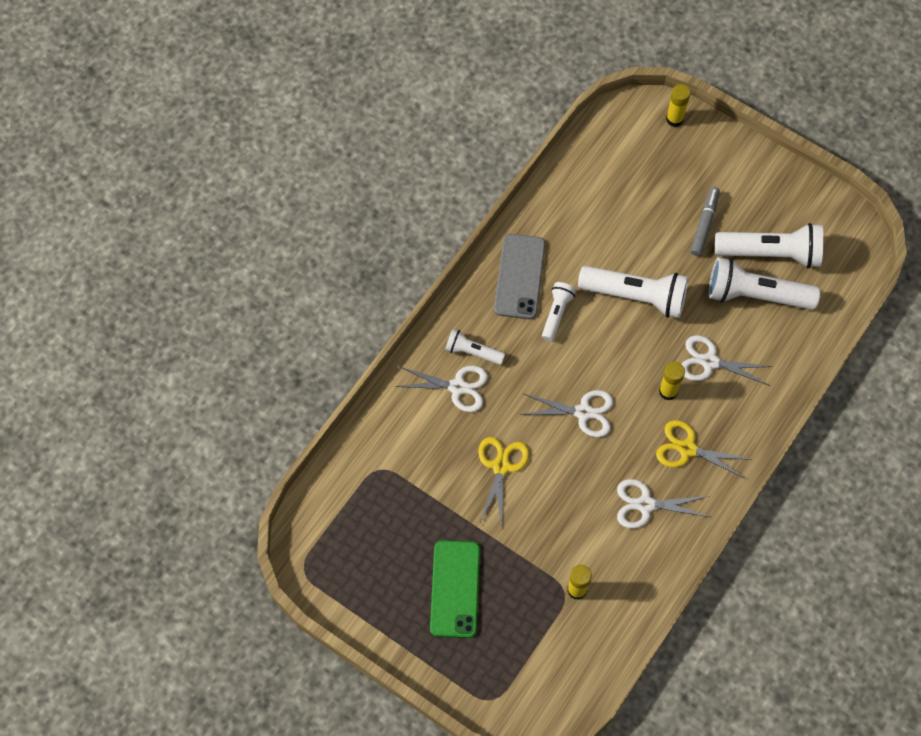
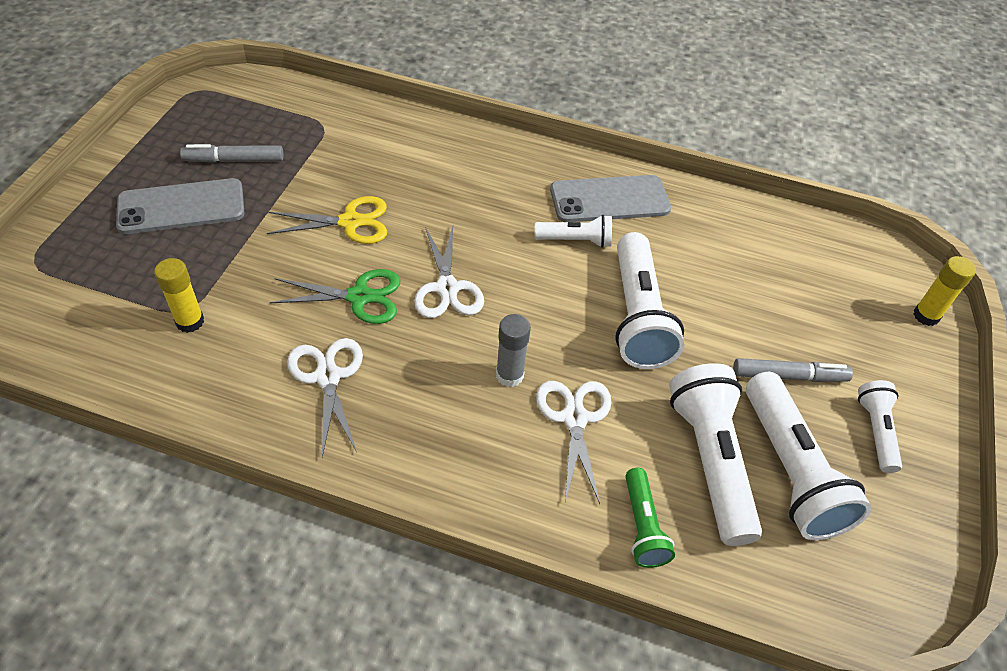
camera: 70 degrees right, 15 degrees down
(407, 544) = (234, 160): none -> grey marker
(455, 589) = (181, 207): green phone -> grey phone
(458, 387) = (443, 170): white scissors -> none
(472, 352) = (493, 175): white flashlight -> white flashlight (875, 431)
(579, 472) = (360, 297): none -> green scissors
(668, 391) = (509, 375): yellow glue stick -> grey glue stick
(687, 448) = (427, 413): yellow scissors -> none
(790, 348) = (643, 526): none -> green flashlight

